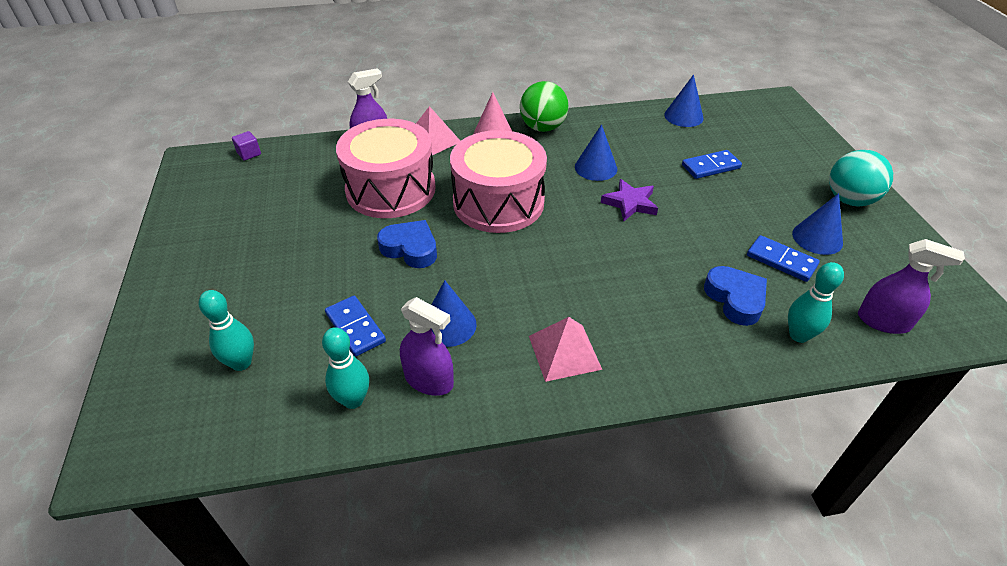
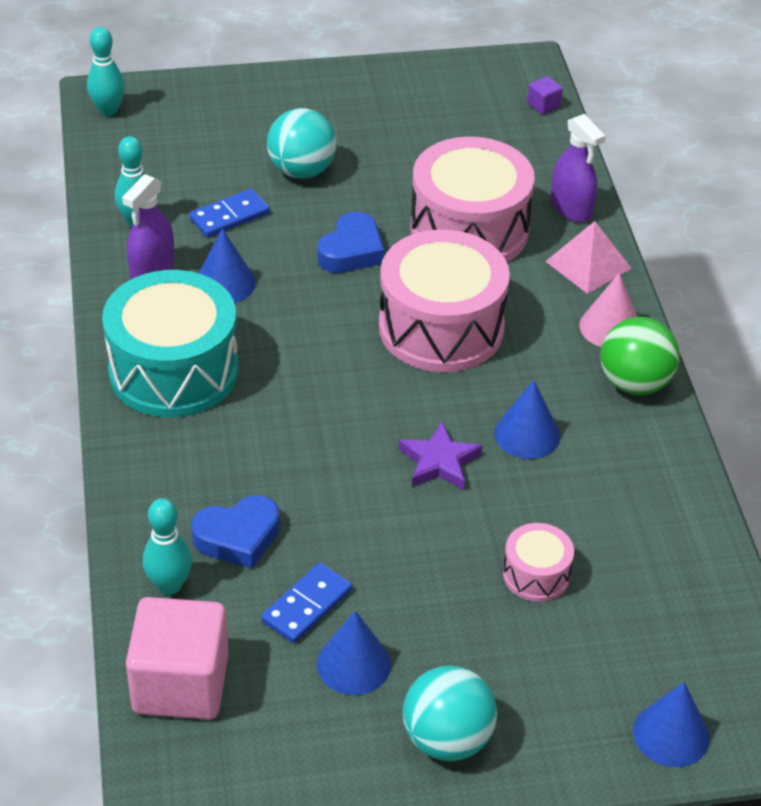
camera: 90 degrees right, 0 degrees up
(241, 363) = (193, 148): turquoise bowling pin -> turquoise bowling pin (108, 110)
(298, 282) = (301, 170): none -> turquoise ball
(564, 352) = (174, 370): pink pyramid -> turquoise drum
(683, 116) = (692, 569): blue cone -> blue cone (671, 734)
(710, 166) = (536, 574): blue domino -> pink drum
(883, 321) = (180, 684): purple spray bottle -> pink cube

